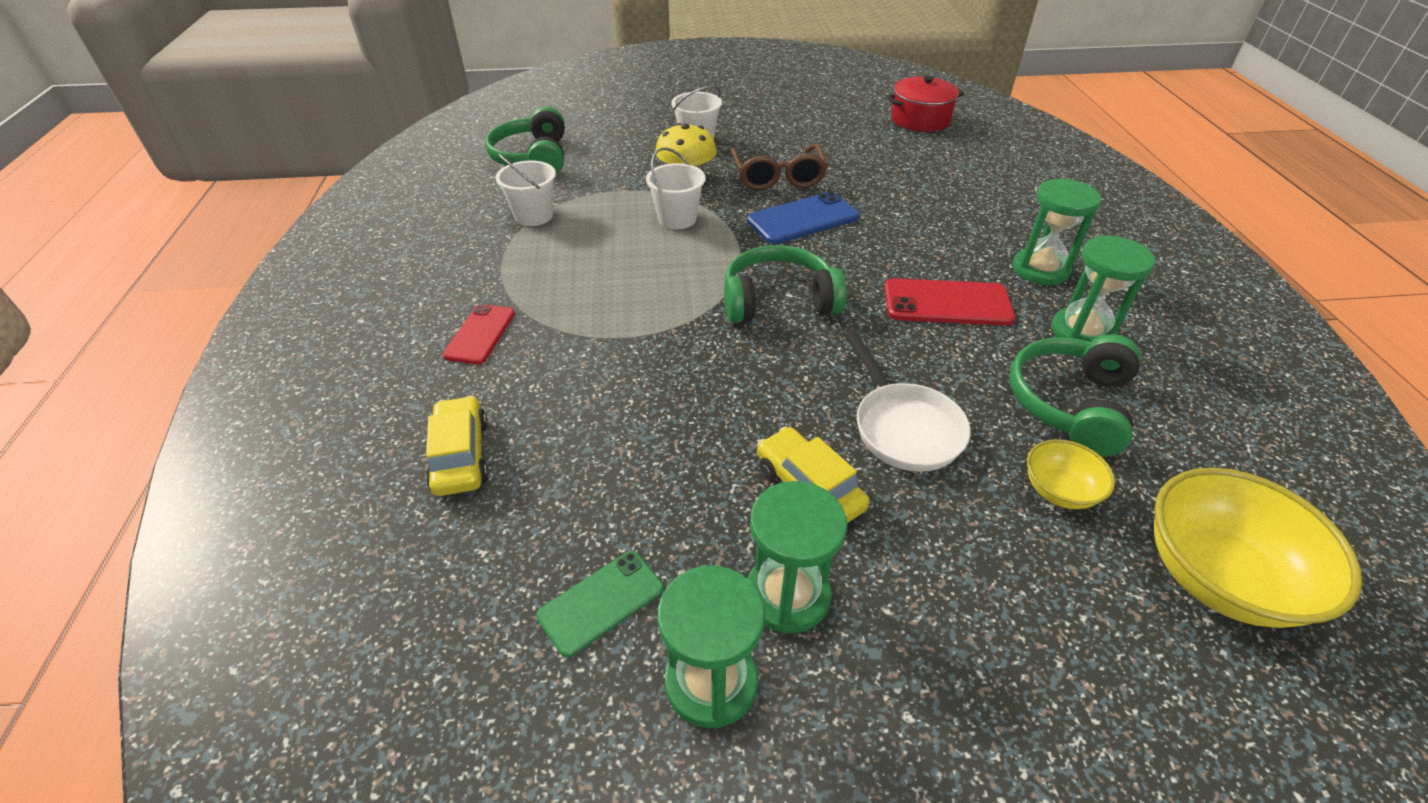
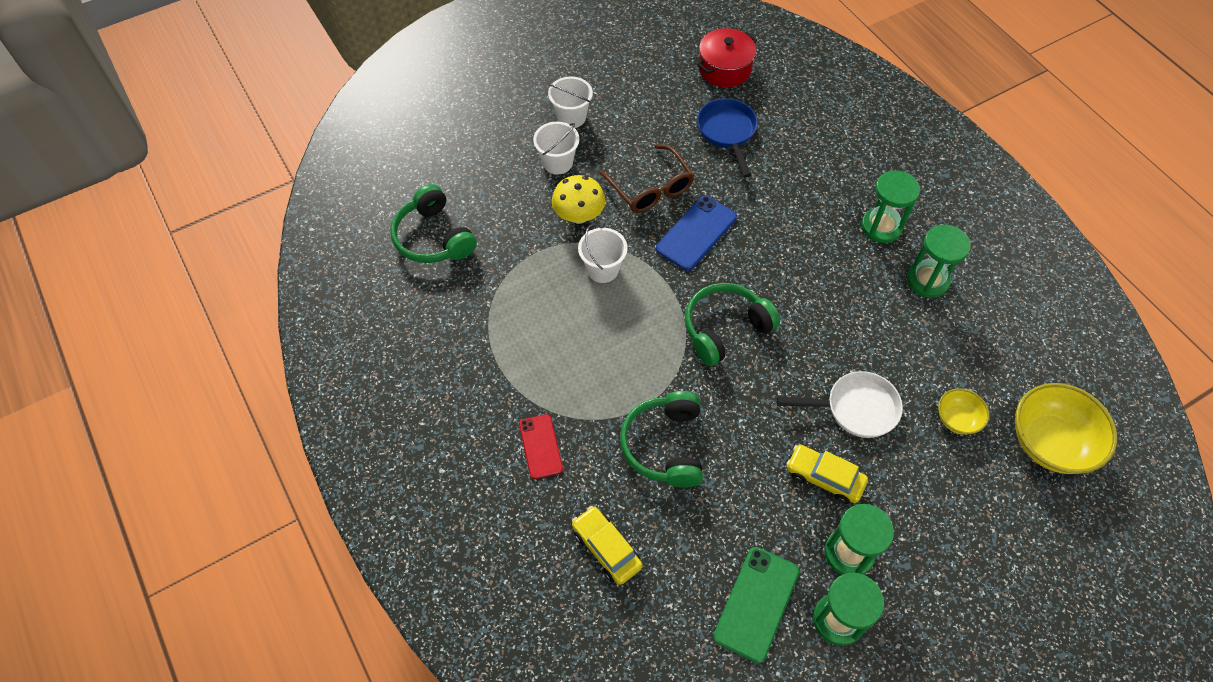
camera: 25 degrees left, 15 degrees up
(534, 216) = (487, 309): white bucket -> white bucket (571, 117)
(601, 602) = (756, 603): green phone -> green phone, size x1.51
(892, 159) = (727, 132): none -> blue pan
(903, 427) = (855, 408): white pan -> white pan turned 45 degrees counterclockwise
(947, 303) = (835, 286): red phone -> none
(1069, 403) = (940, 348): green headphones -> green headphones (664, 445)

